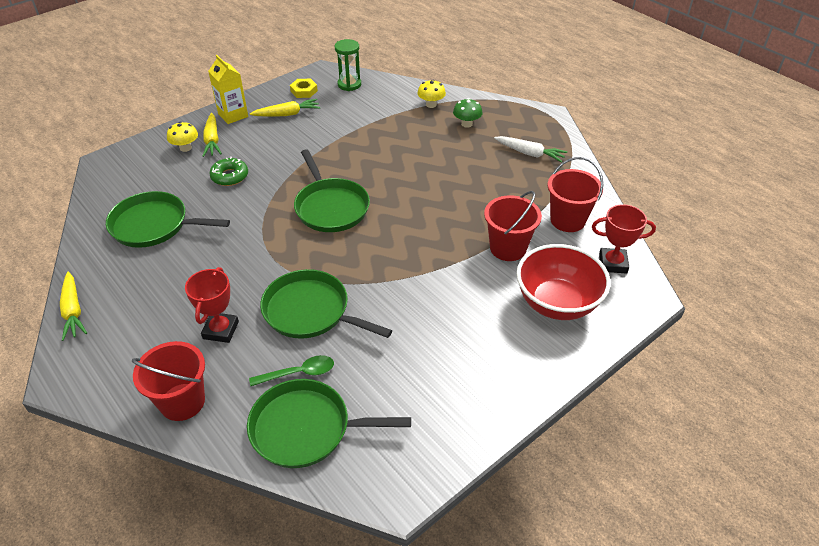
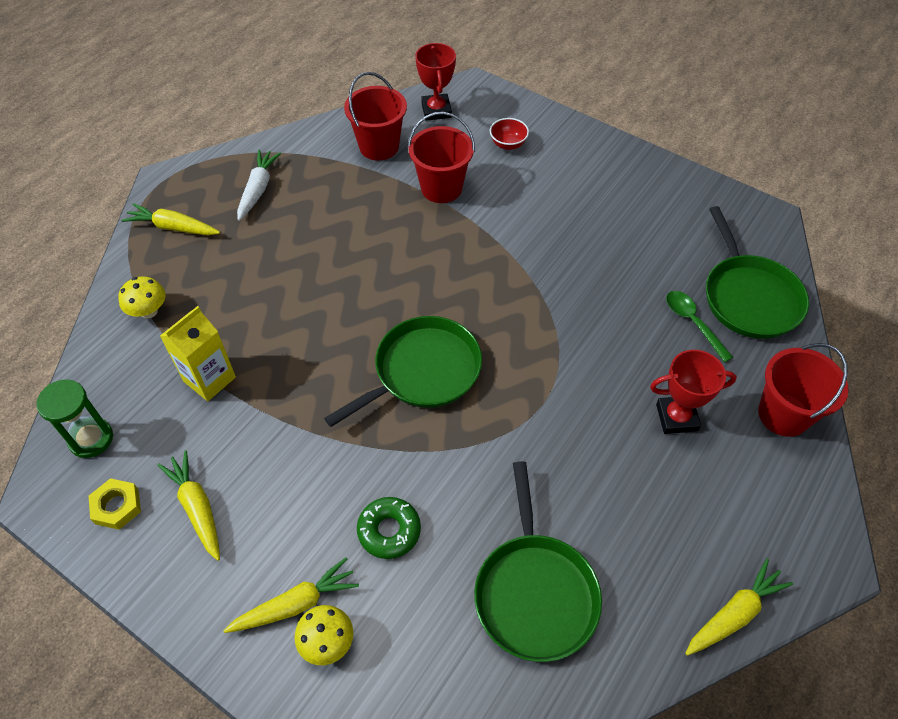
camera: 105 degrees left, 10 degrees up
(233, 115) = (210, 602): yellow carton -> yellow carton (209, 379)
(310, 311) = (608, 338): green pan -> none
(466, 124) = (197, 261): green mushroom -> none
(501, 116) = (173, 227): none -> yellow carrot
(557, 303) = (508, 144): red bowl -> red bowl, size x0.43

